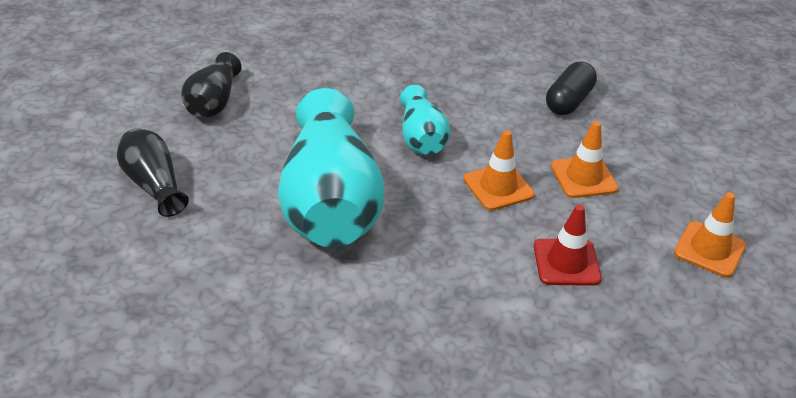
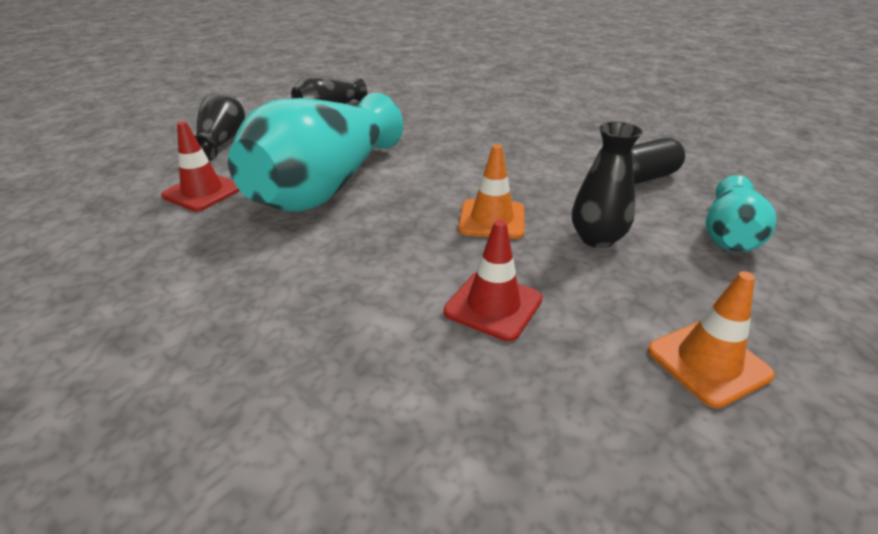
camera: 35 degrees right, 5 degrees down
(224, 252) = (202, 192): none -> red traffic cone
(421, 138) = (461, 167): turquoise vase -> turquoise vase (729, 234)
(583, 177) = (597, 239): orange traffic cone -> black vase

